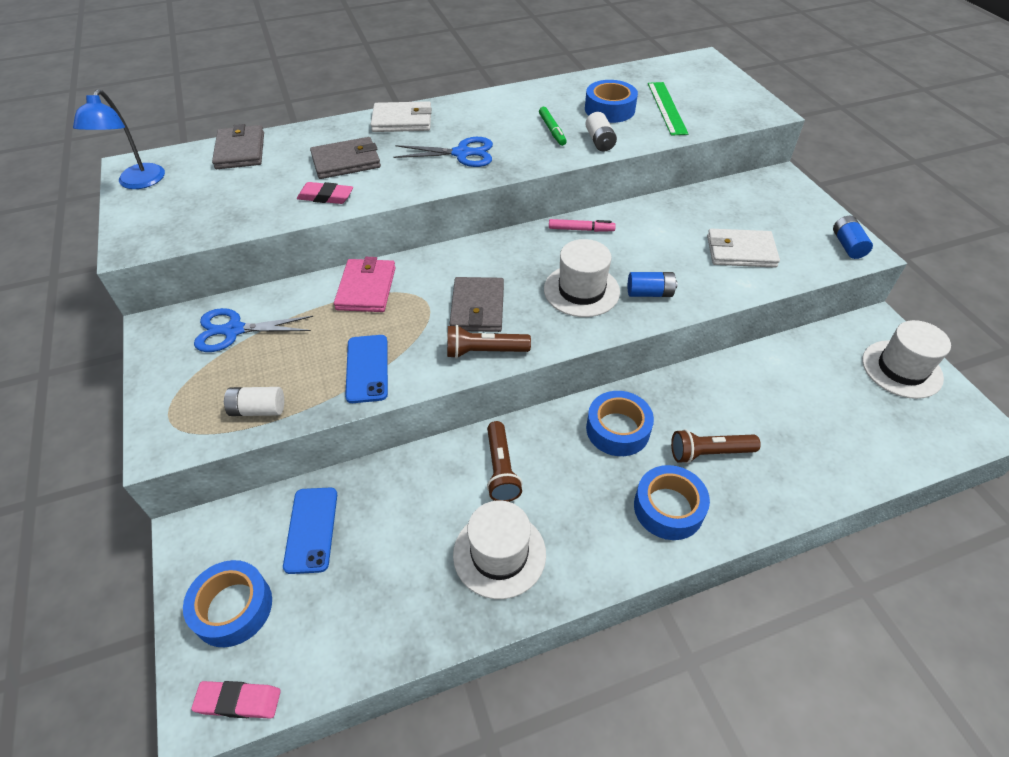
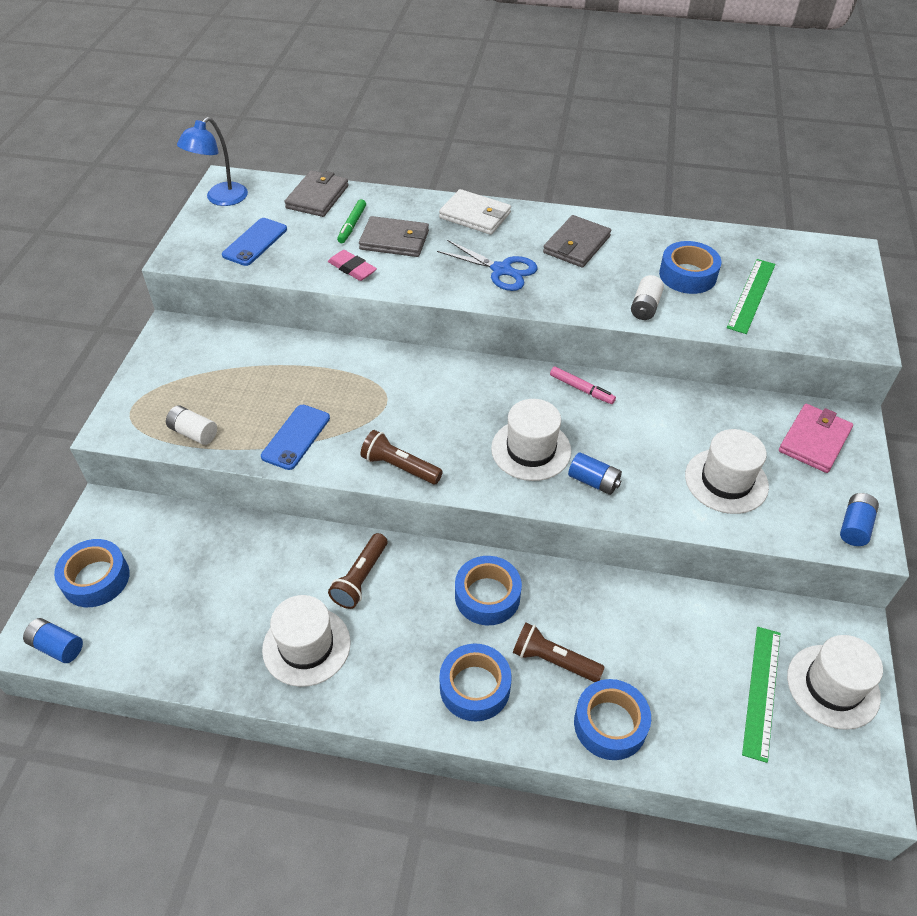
camera: 30 degrees right, 0 degrees up
(234, 330) = (222, 358): blue scissors -> none
(238, 701) = (57, 647): pink eraser -> blue battery
(311, 529) = (185, 549): blue phone -> blue phone (255, 242)
(366, 288) = (347, 365): pink wallet -> pink wallet (814, 440)
(477, 308) = (425, 424): grey wallet -> grey wallet (576, 245)
(552, 130) = (608, 277): green marker -> green marker (352, 225)
(740, 251) = (726, 481): white wallet -> white hat
(789, 478) = (610, 724): none -> blue tape
(864, 397) = (762, 691): none -> green ruler

